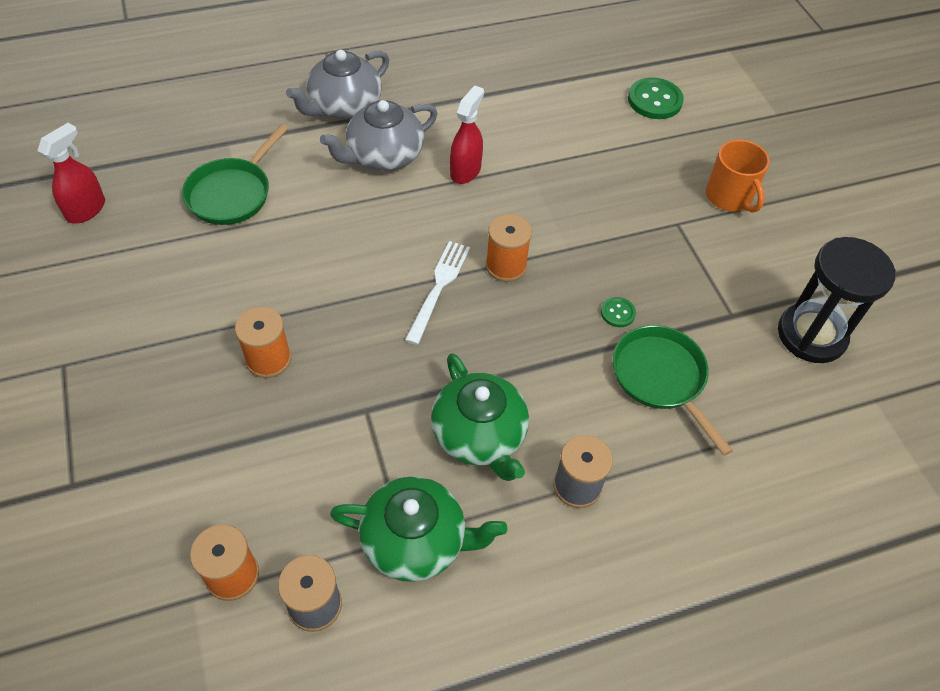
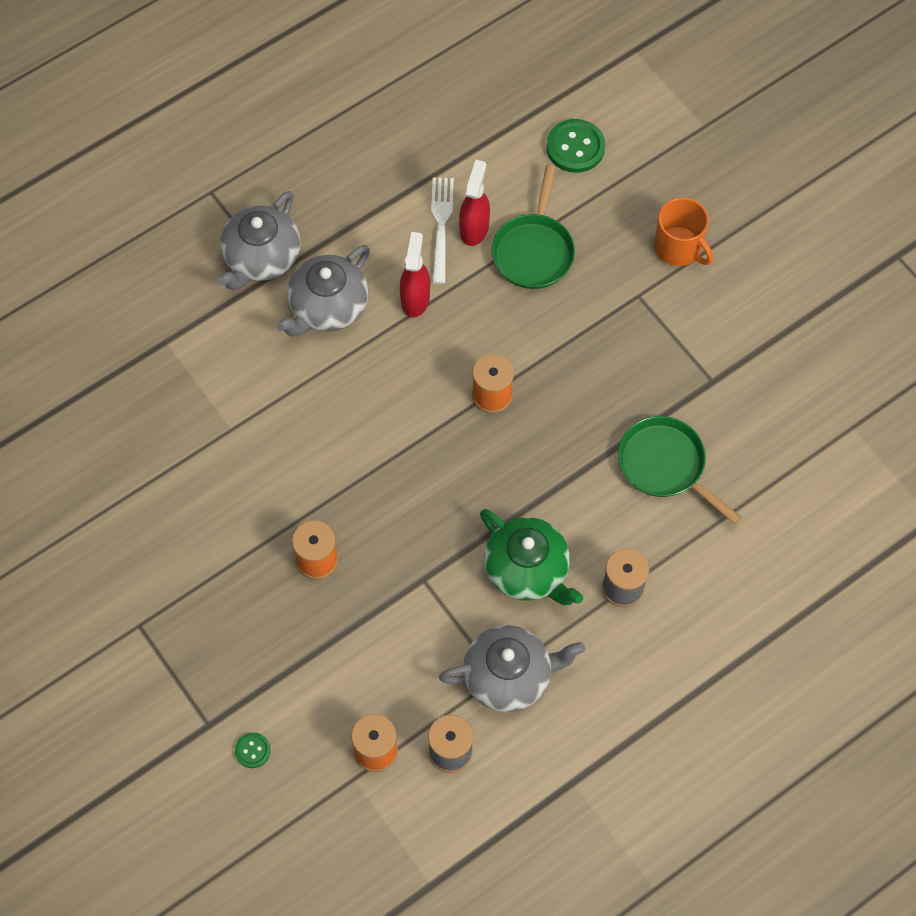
camera: 15 degrees left, 10 degrees up
(86, 209) = (68, 463): red spray bottle -> red spray bottle (474, 228)
(232, 193) = (199, 399): green pan -> green pan (534, 250)
(416, 540) = (509, 676): green teapot -> grey teapot
(438, 287) = (439, 438): white fork -> white fork (441, 225)
(617, 313) = (609, 412): green button -> green button (252, 750)
(811, 335) = (786, 379): black hourglass -> none

